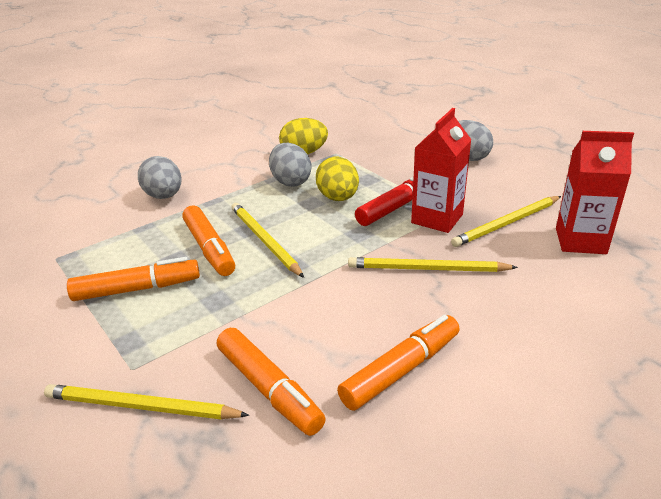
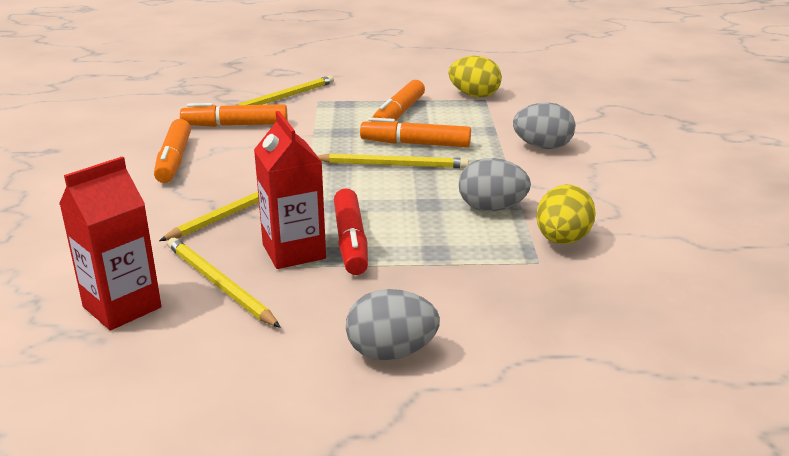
camera: 125 degrees right, 5 degrees down
(338, 198) = (417, 219): yellow egg -> yellow egg (474, 95)
(507, 223) = (219, 284): yellow pencil -> yellow pencil turned 45 degrees counterclockwise

